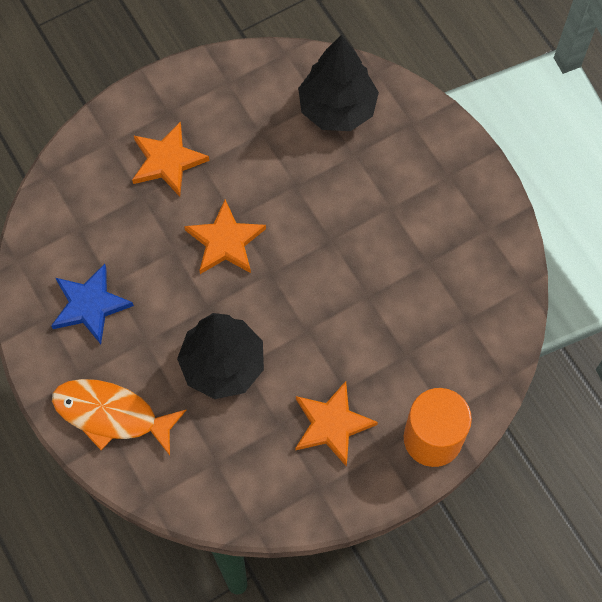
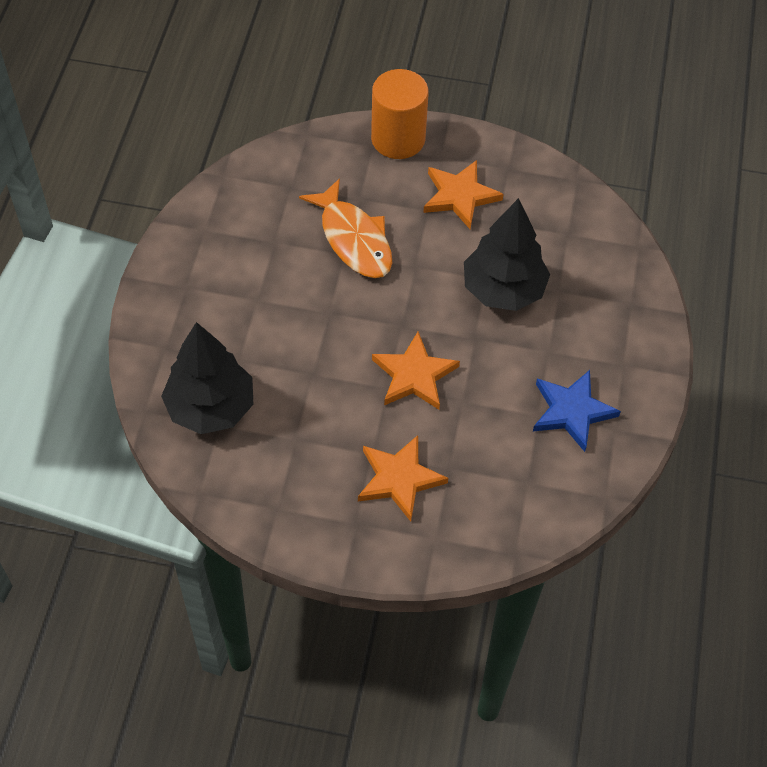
camera: 140 degrees left, 10 degrees down
(111, 415) = (621, 319): orange fish -> orange fish (353, 239)

